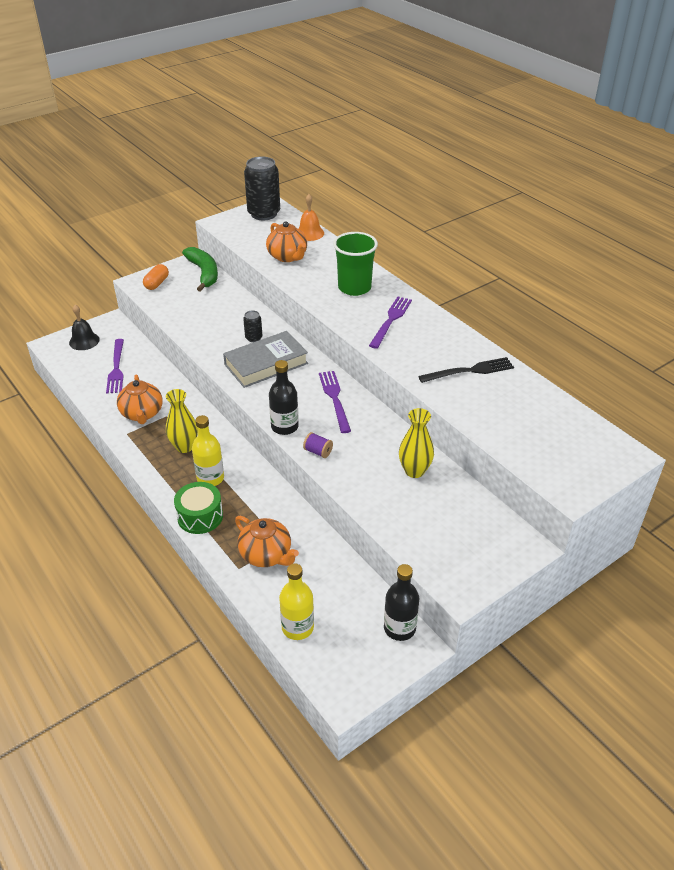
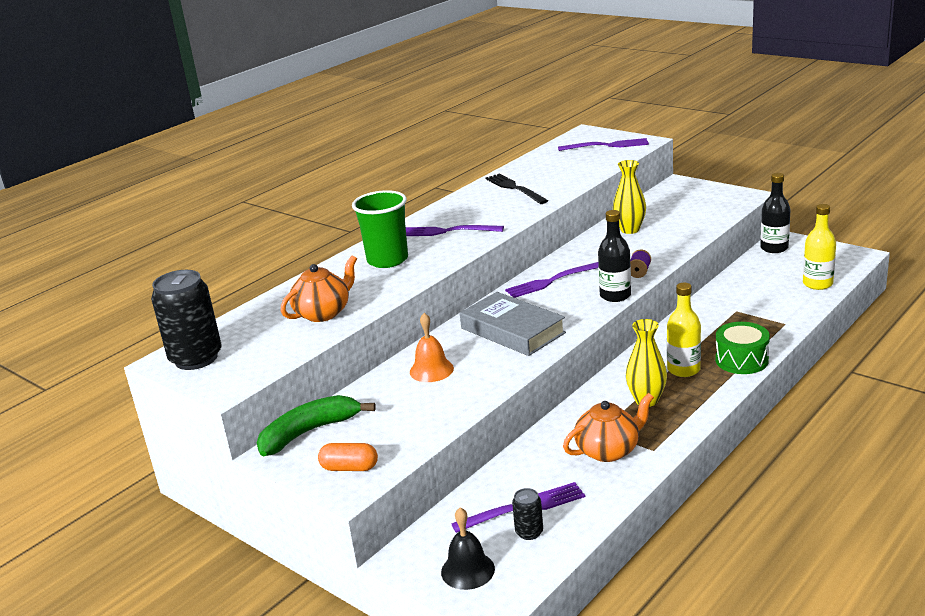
camera: 100 degrees left, 15 degrees down
(253, 338) = (462, 351): black can -> black can (529, 532)
(266, 555) = (756, 314): orange teapot -> none
(309, 233) = (255, 312): orange bell -> orange bell (431, 370)
(569, 459) = (607, 145): none -> purple fork

